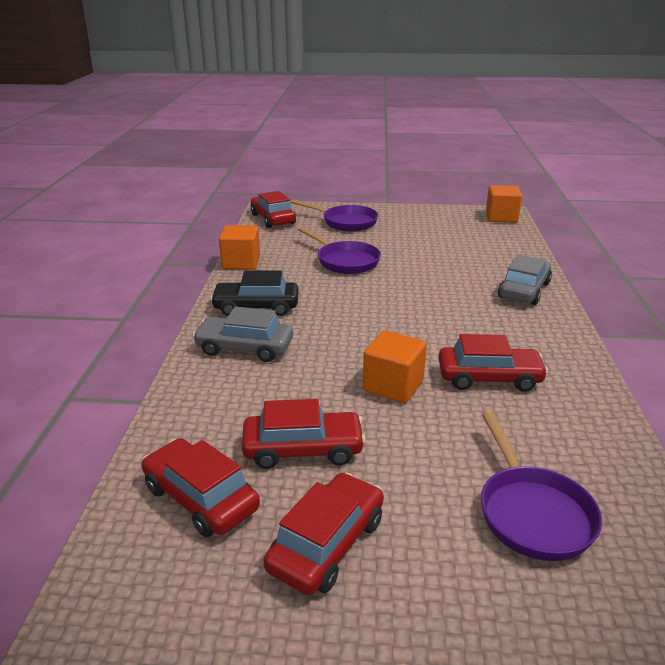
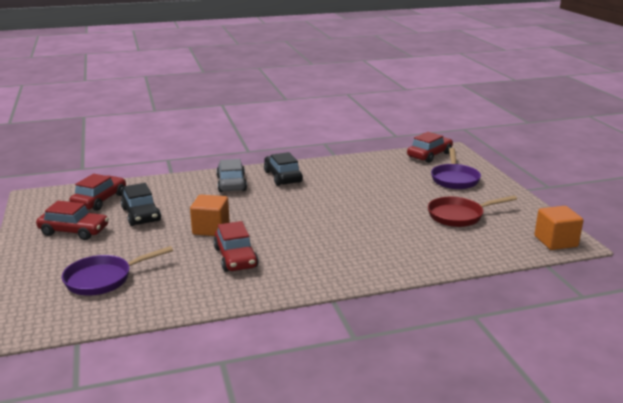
camera: 70 degrees right, 5 degrees down
(241, 263) = (342, 161): orange cube -> none
(303, 449) = (141, 215): red car -> black car
(345, 261) = (377, 190): purple pan -> none
(433, 239) = (459, 216): none -> red pan
(524, 290) = (387, 262): grey car -> none

